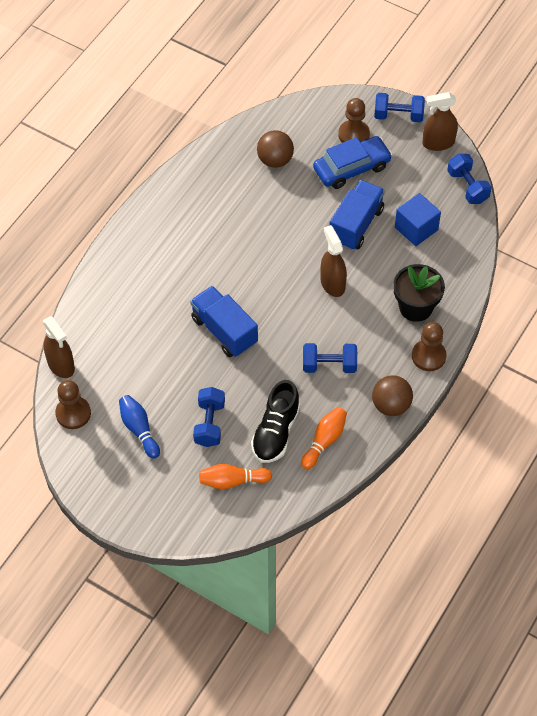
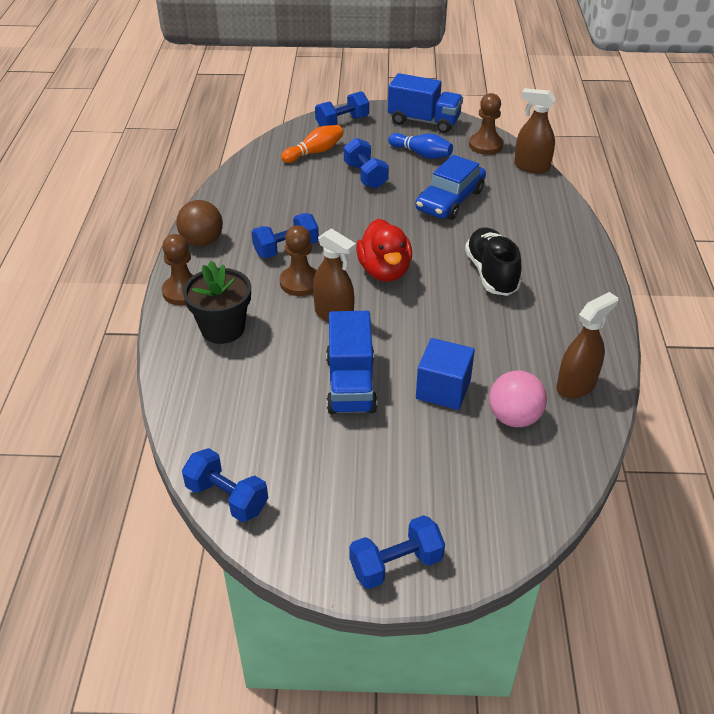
camera: 150 degrees right, 15 degrees down
(176, 517) = (342, 122): none -> blue dumbbell
(224, 331) = (413, 237): blue truck -> blue truck (424, 121)
(270, 307) = (384, 271): none -> red duck
(275, 160) = (514, 418): brown ball -> pink ball
(276, 432) = (301, 189): black shoe -> black shoe (491, 273)
(324, 441) = (252, 198): orange bowling pin -> none
(352, 168) = (407, 452): blue car -> blue car (450, 200)
(353, 134) = (440, 501): brown pawn -> brown pawn (300, 282)
(416, 228) = (270, 411): blue cube -> blue cube (443, 389)
(438, 143) = (307, 547): brown spray bottle -> brown spray bottle (576, 386)

